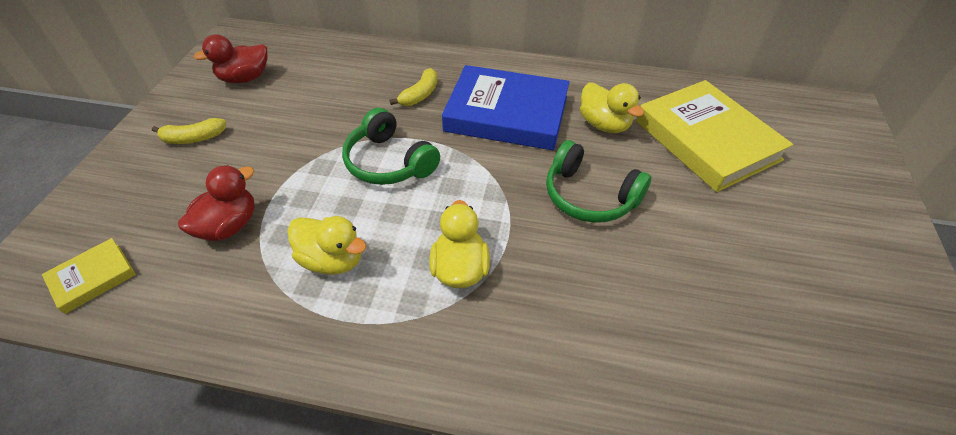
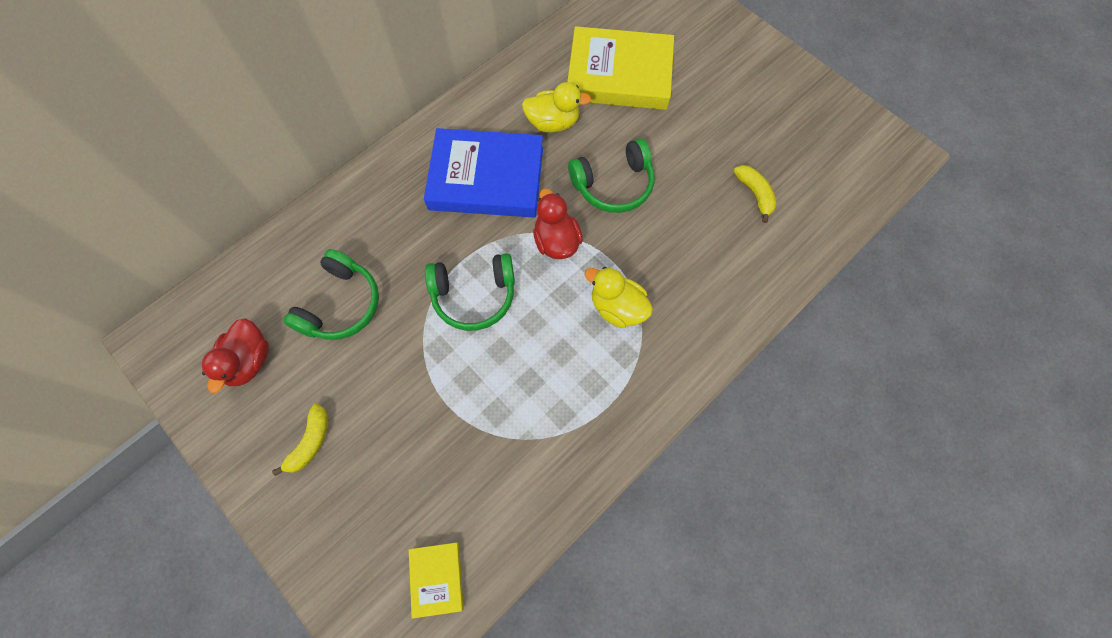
camera: 55 degrees left, 20 degrees up
(229, 226) = (455, 450): red duck -> red duck (556, 241)
(322, 96) = (341, 305): none -> green headphones
(332, 260) = (548, 388): yellow duck -> none
(420, 95) = (407, 226): yellow banana -> yellow banana (754, 194)
(506, 114) = (486, 178): blue book -> blue book turned 45 degrees clockwise

